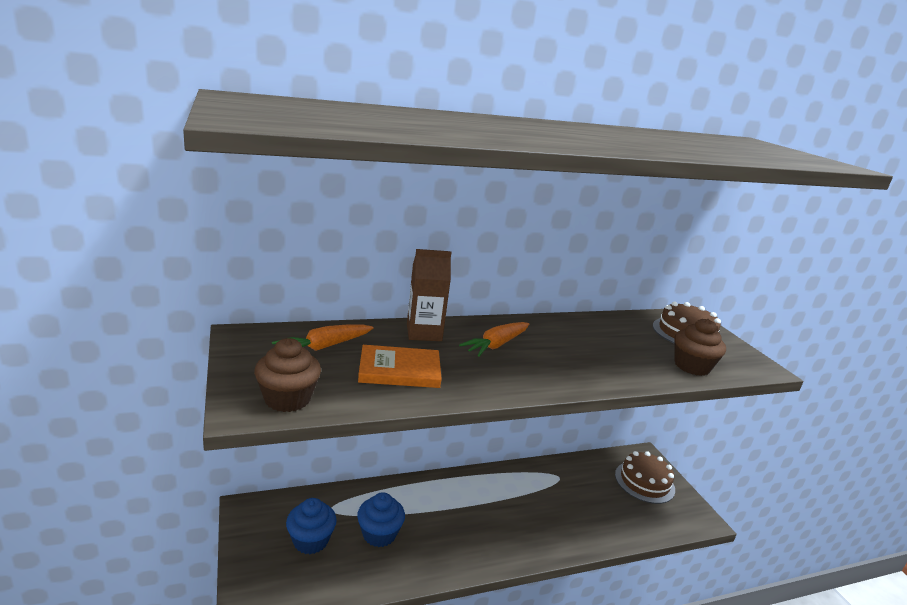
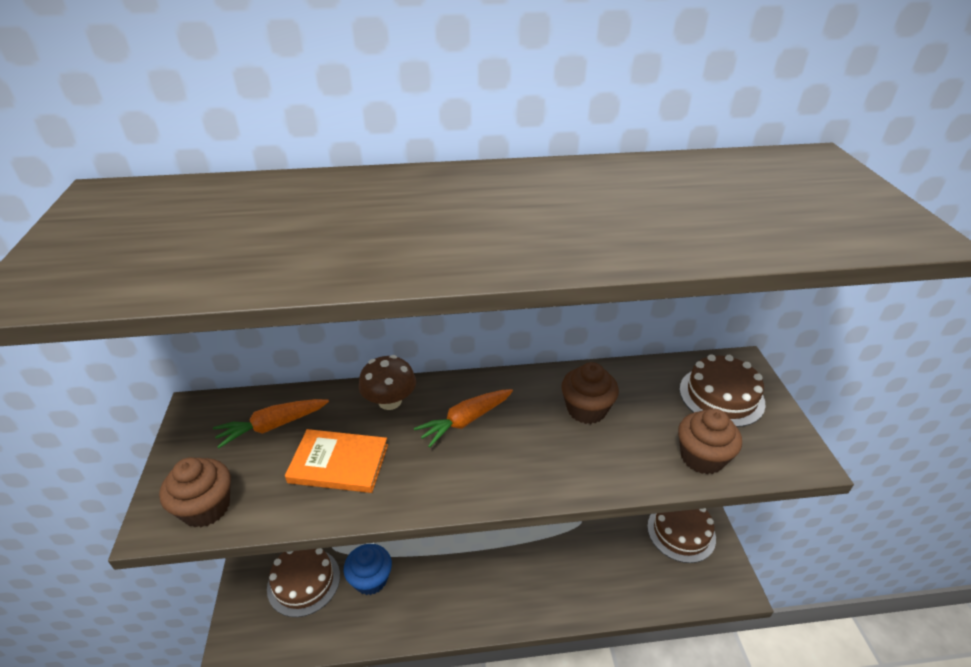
camera: 15 degrees right, 15 degrees up
(310, 540) = (304, 581): blue cupcake -> brown cake
(424, 332) = (390, 401): brown carton -> brown mushroom
(590, 339) = (586, 409): none -> brown cupcake

